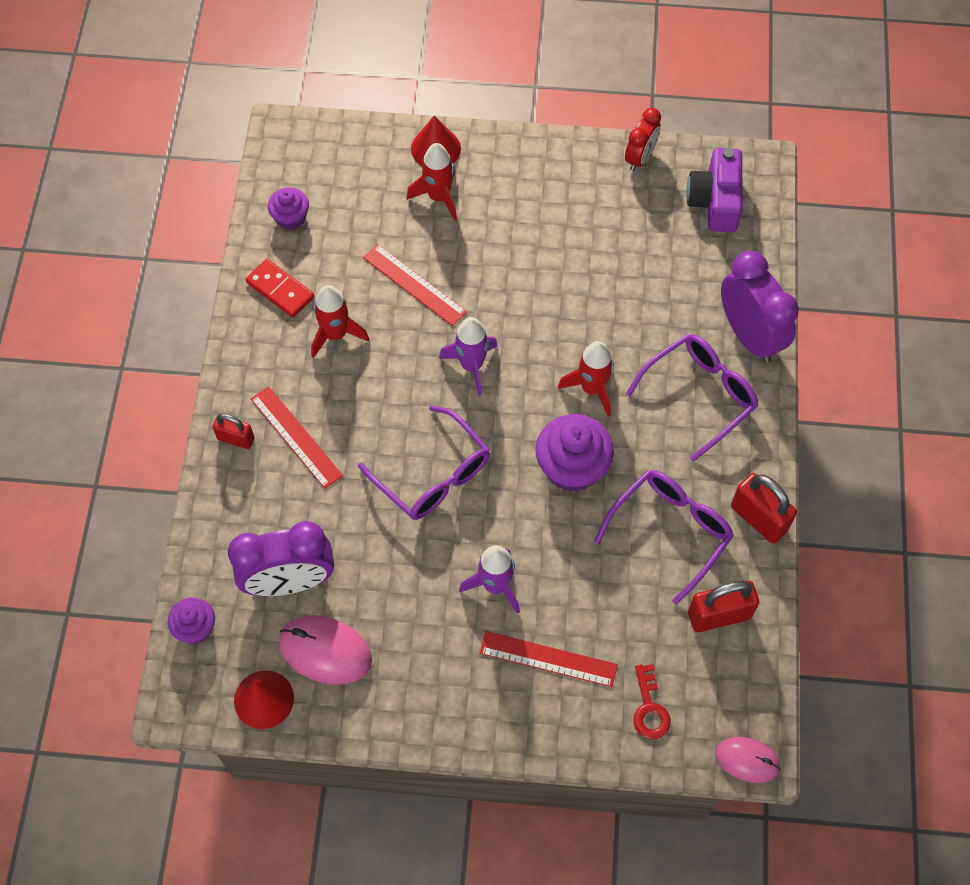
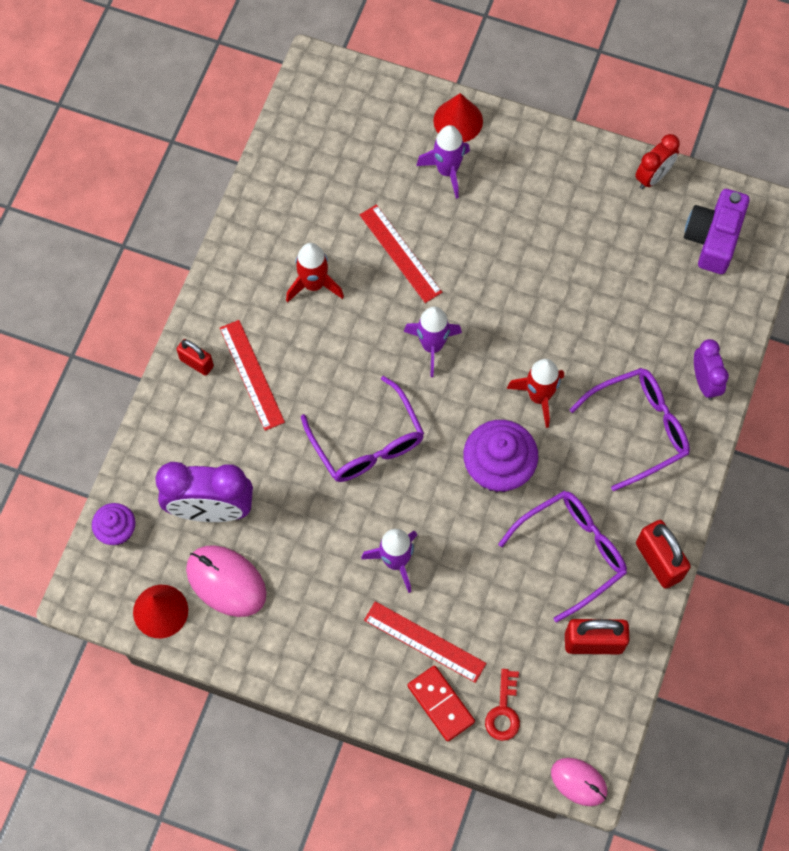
camera: 15 degrees right, 5 degrees up
(280, 290) = (274, 228): red domino -> red domino (441, 704)
(291, 218) = (302, 159): purple cupcake -> none
(438, 197) = (447, 171): red rocket -> purple rocket
(749, 336) = (704, 382): purple clock -> purple clock, size x0.58

